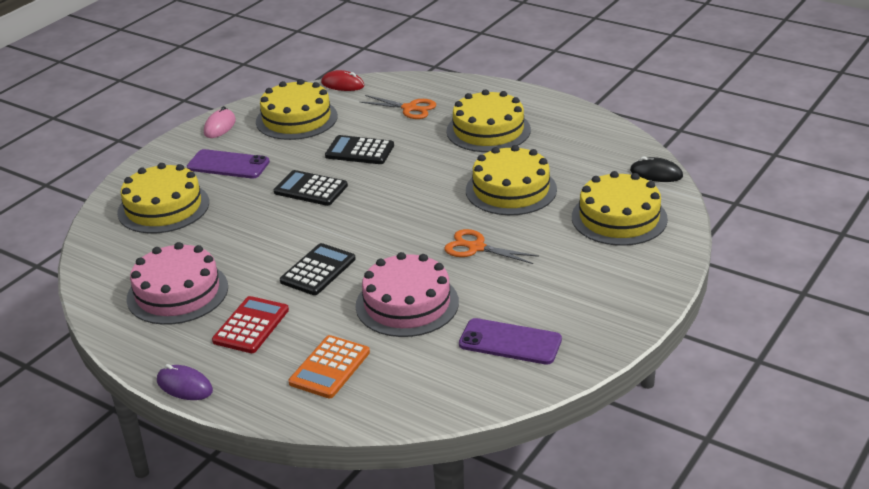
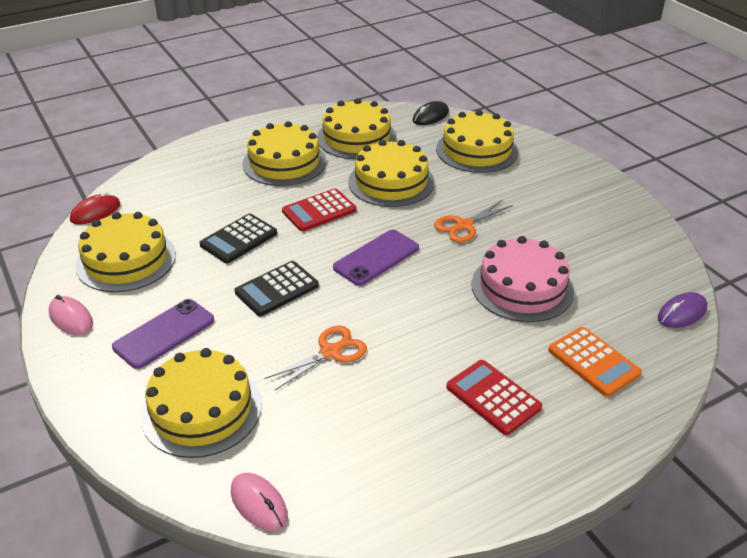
camera: 65 degrees left, 5 degrees up
(93, 259) = (259, 504): none -> pink mouse
(177, 292) = (392, 440): pink cake -> none
(184, 386) = (572, 477): purple mouse -> purple mouse (682, 313)
(318, 270) = (428, 325): black calculator -> none
(410, 108) = (195, 189): orange scissors -> orange scissors (330, 352)
(431, 171) = (319, 211): none -> red calculator
(510, 342) = (610, 251): purple phone -> purple phone (376, 258)
(568, 149) = (356, 138): none -> yellow cake

